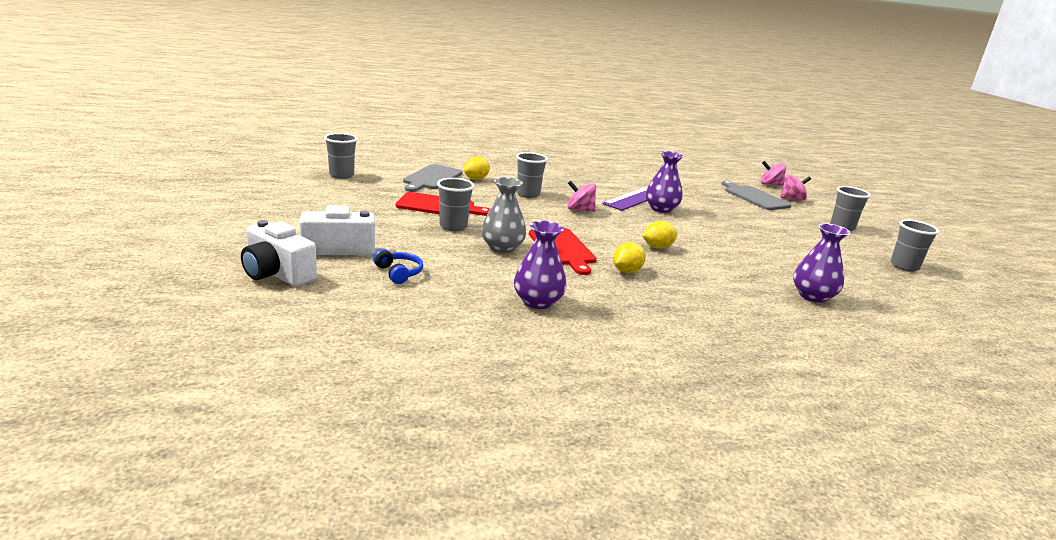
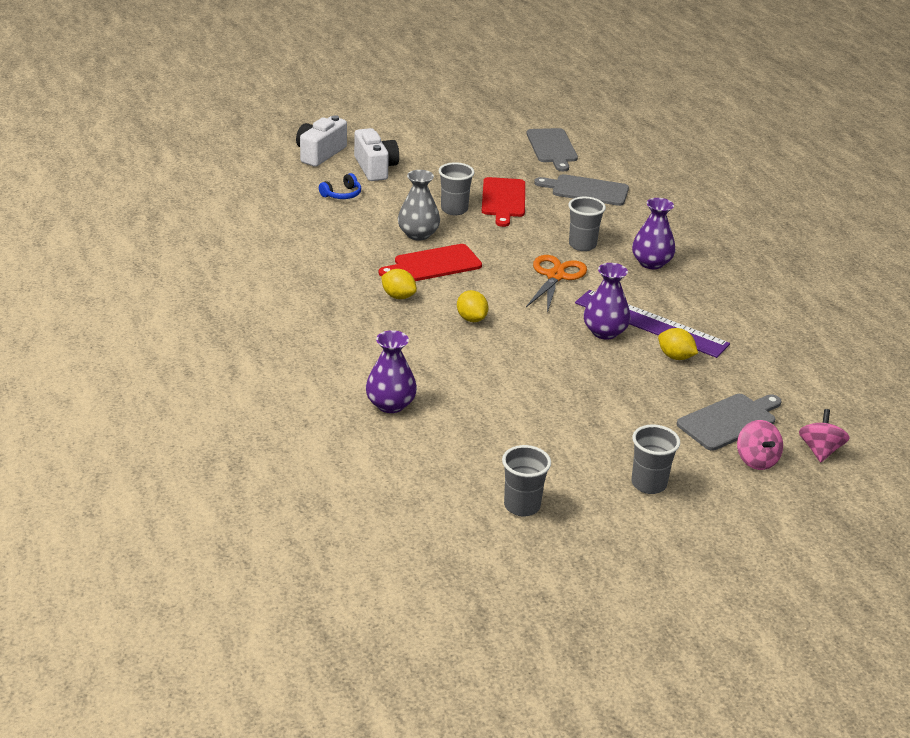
camera: 85 degrees right, 10 degrees up
(341, 175) = (552, 148): grey cup -> grey cutting board
(476, 179) = (608, 214): yellow lemon -> yellow lemon (675, 357)
(537, 302) = (315, 252): purple vase -> purple vase (651, 263)
(580, 210) = (555, 276): pink spinning top -> orange scissors

